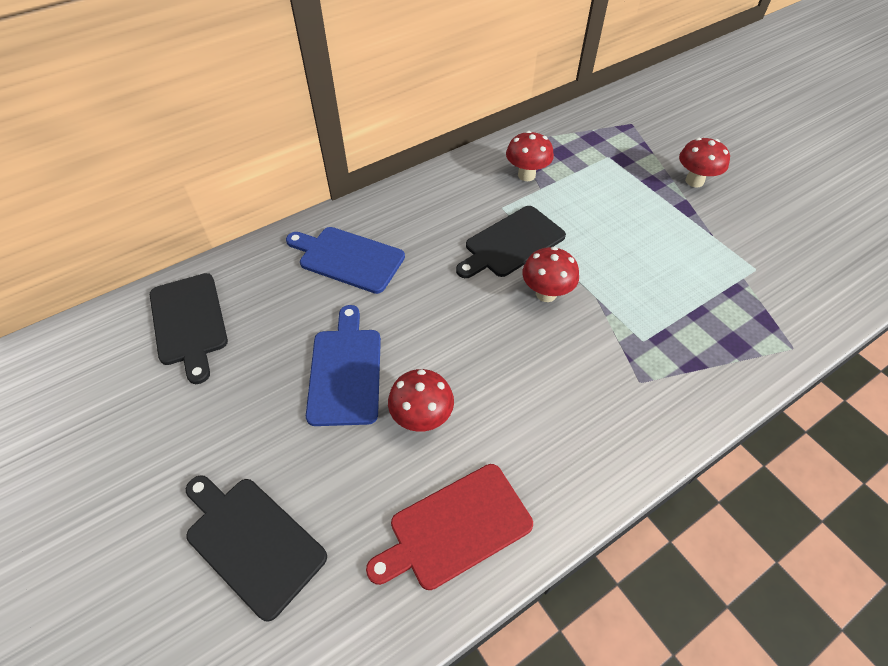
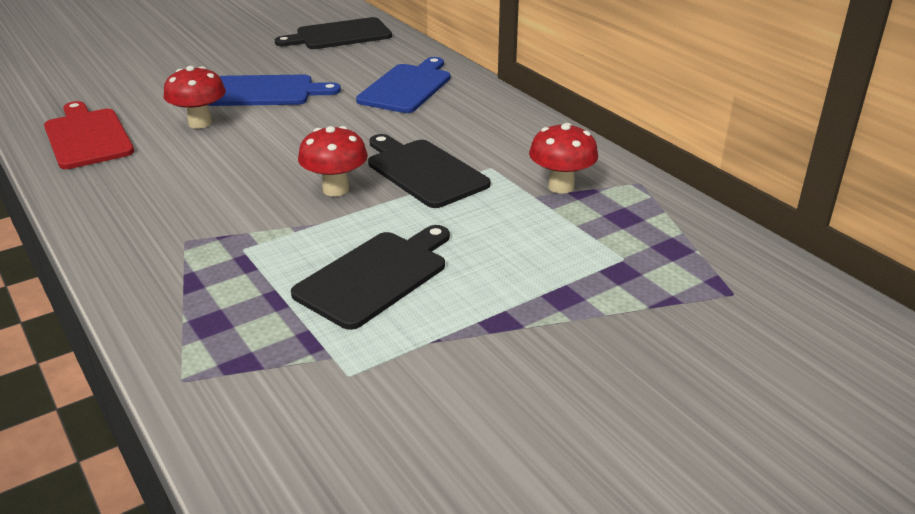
camera: 90 degrees right, 20 degrees down
(252, 541) = (129, 70): black cutting board -> black cutting board (375, 276)
(694, 181) = (574, 343): red mushroom -> none

